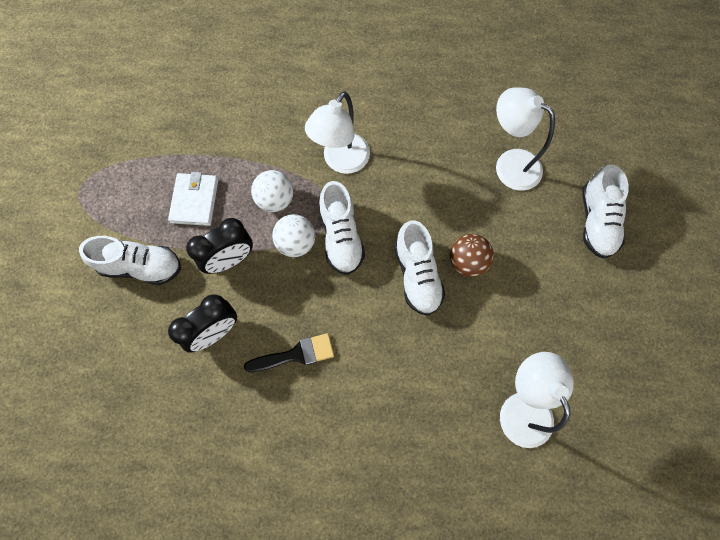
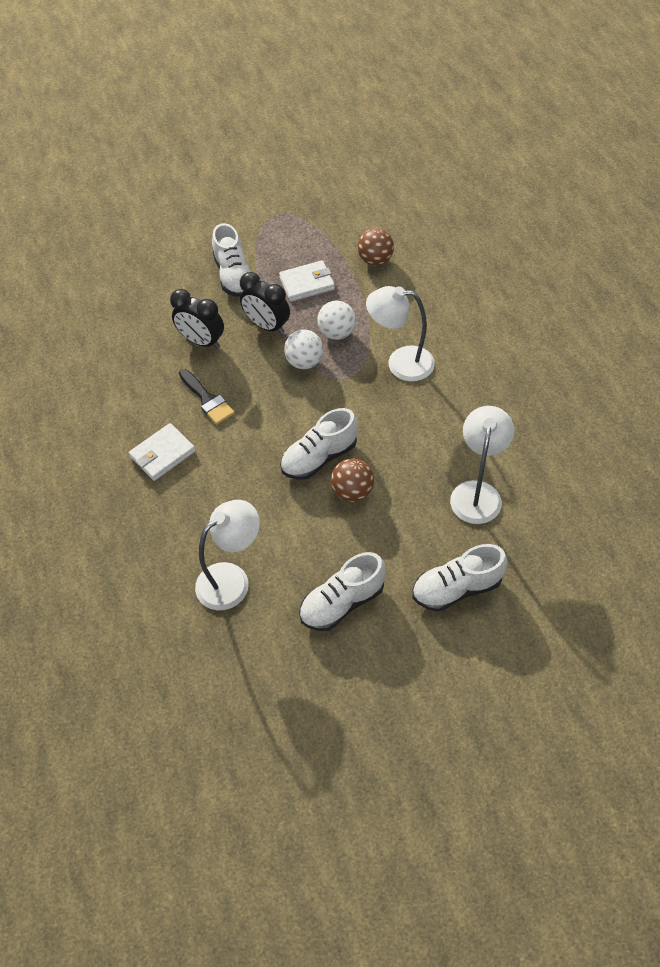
camera: 70 degrees right, 15 degrees down
(201, 128) = (375, 260): none -> brown ball
(341, 237) = (327, 390): white shoe -> white shoe (342, 602)
(345, 424) = (163, 454): none -> white wallet

